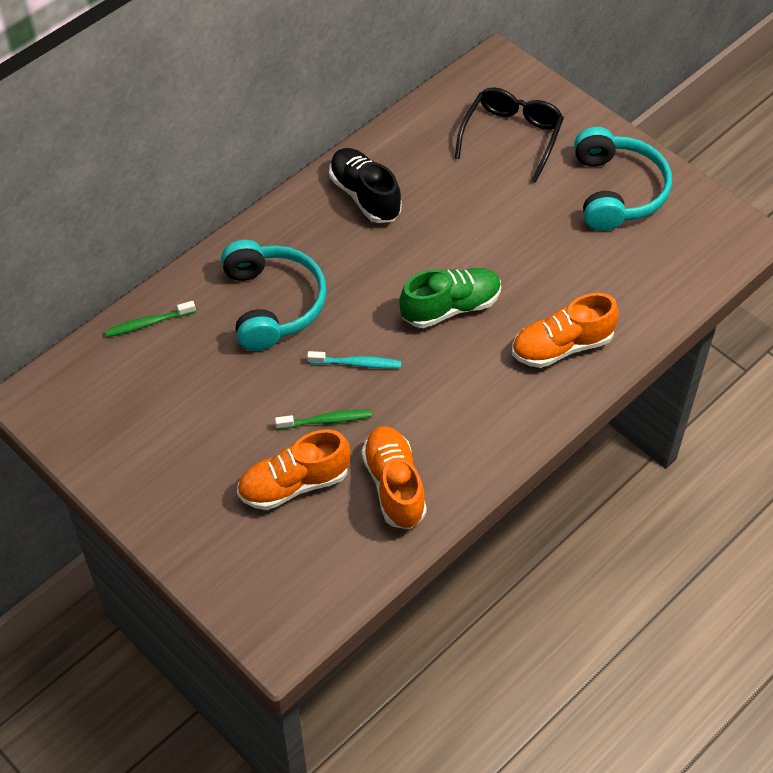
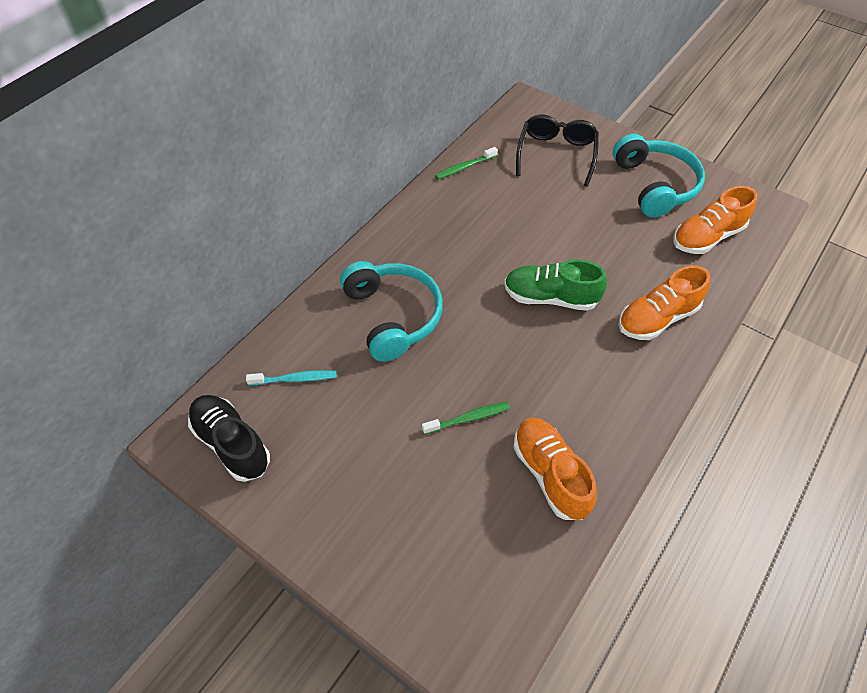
camera: 10 degrees left, 0 degrees up
(148, 323) = (282, 349): green toothbrush -> green toothbrush (464, 167)
(294, 484) = (454, 488): orange shoe -> orange shoe (707, 237)
(357, 363) = (482, 360): turquoise toothbrush -> turquoise toothbrush (295, 379)
(365, 196) = (450, 214): black shoe -> black shoe (232, 444)
(450, 307) = (550, 298): green shoe -> green shoe turned 135 degrees counterclockwise

